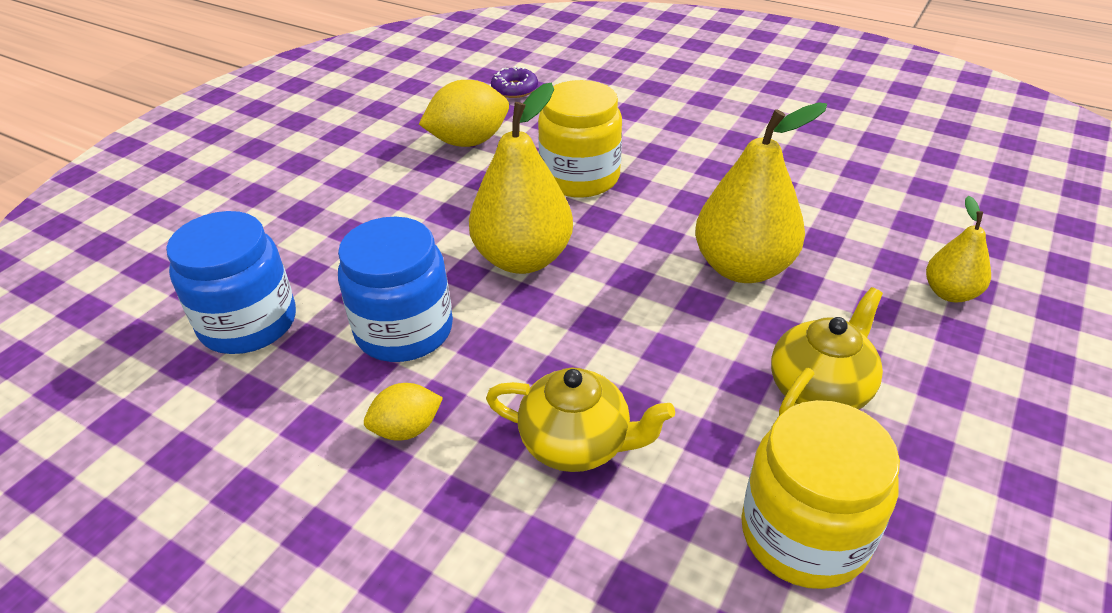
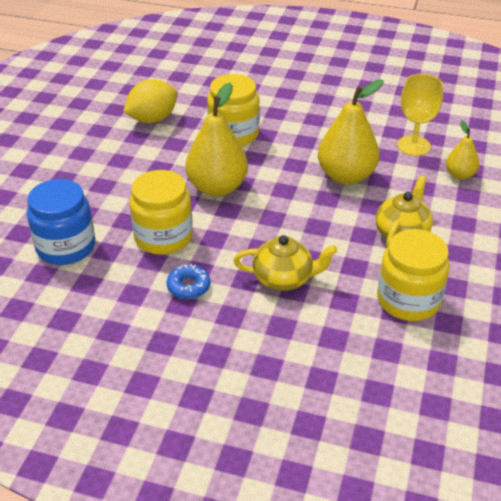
camera: 15 degrees left, 0 degrees up
(404, 330) = (163, 237): blue jar -> yellow jar
(407, 429) = (188, 286): yellow lemon -> blue donut
(514, 89) = (168, 79): purple donut -> none
(873, 231) = (413, 146): none -> yellow goblet

